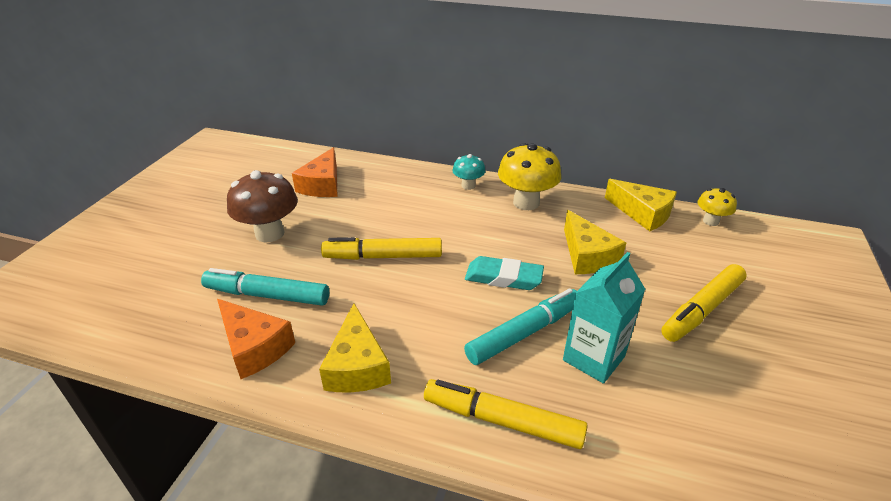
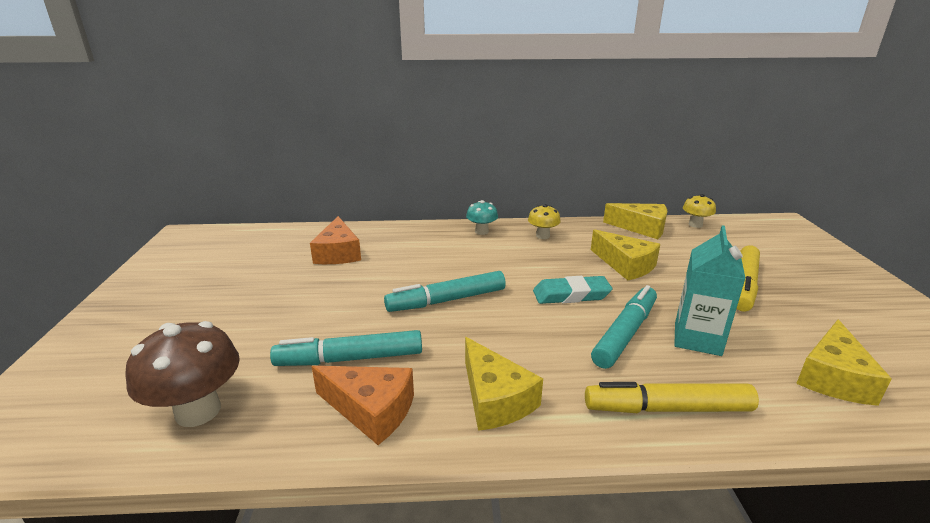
camera: 20 degrees left, 10 degrees down
(269, 233) = (311, 304): brown mushroom -> brown mushroom (198, 411)
(383, 256) = (446, 300): yellow marker -> turquoise marker
(526, 203) = (542, 236): yellow mushroom -> yellow mushroom, size x0.56
(706, 440) = (833, 377): none -> yellow cheese

